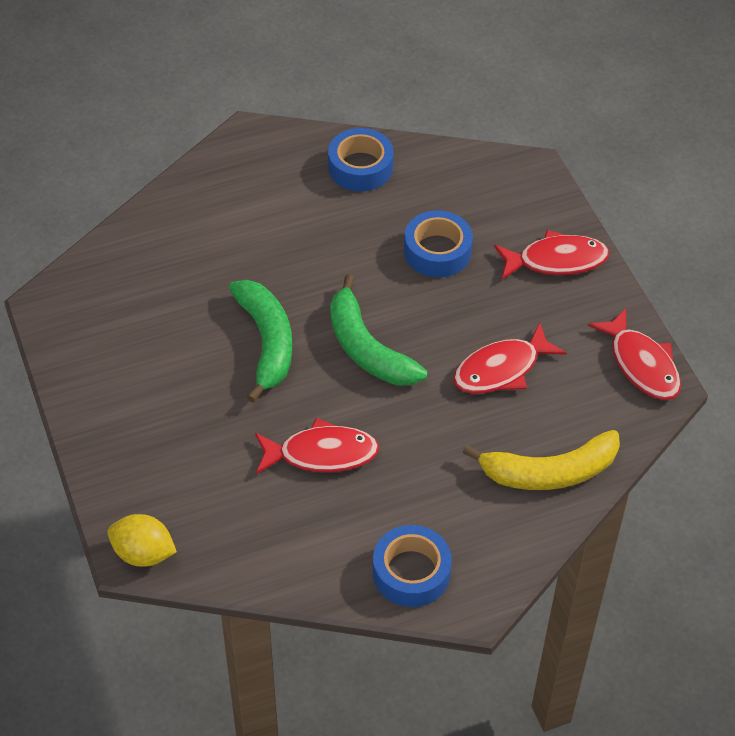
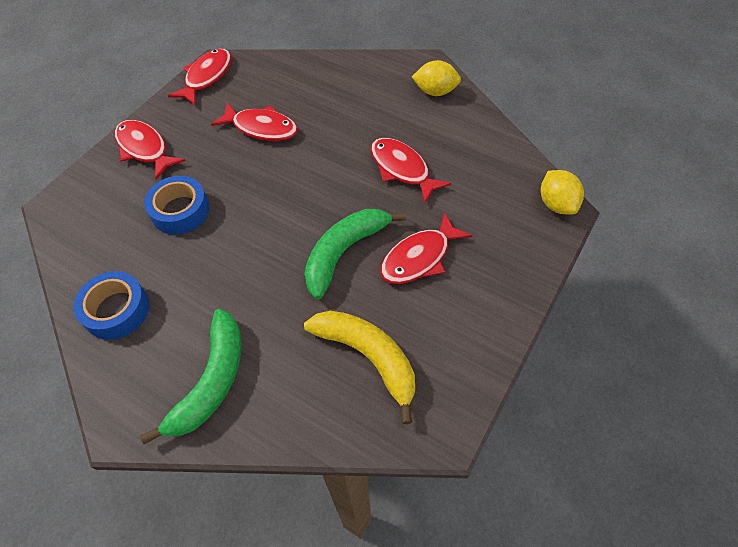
camera: 125 degrees left, 5 degrees up
(203, 393) = (419, 258): none -> red fish
(367, 348) = (300, 197): green banana -> green banana (212, 381)
(411, 572) = (435, 92): blue tape -> yellow lemon
(549, 472) = (318, 76): yellow banana -> yellow banana (369, 357)

